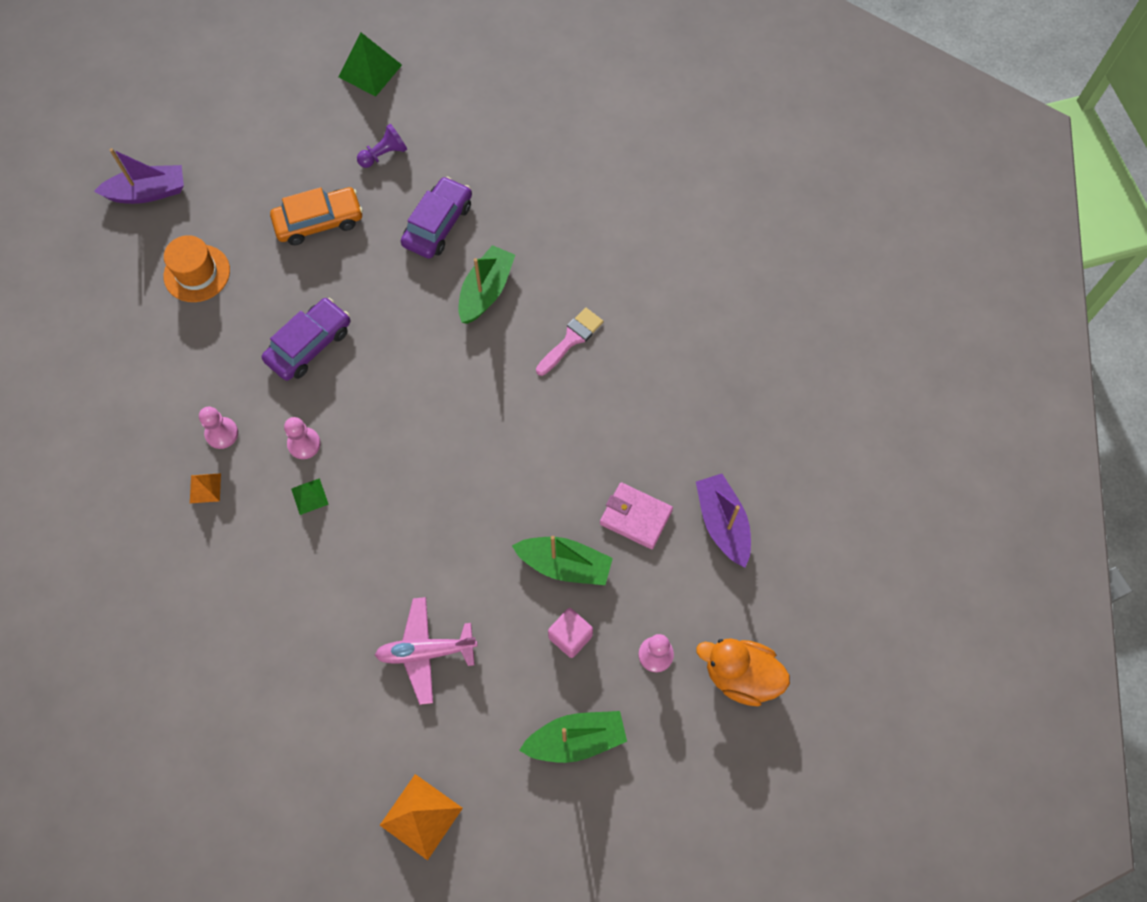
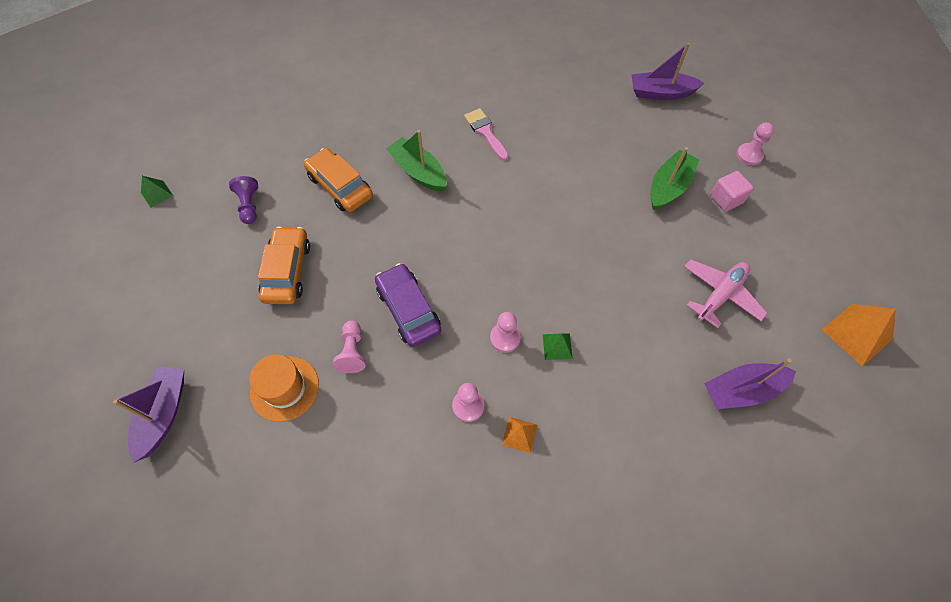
camera: 70 degrees left, 5 degrees down
(249, 313) = (352, 352): none -> pink pawn
(311, 694) = (742, 390): none -> purple boat
(370, 71) = (157, 194): green pyramid -> green pyramid, size x0.56
(426, 652) = (720, 295): pink plane -> pink plane turned 150 degrees counterclockwise
(438, 224) = (340, 186): purple car -> orange car
(576, 740) = (806, 218): green boat -> none
(635, 517) = (642, 136): pink wallet -> none
(740, 676) = (772, 116): orange duck -> none

